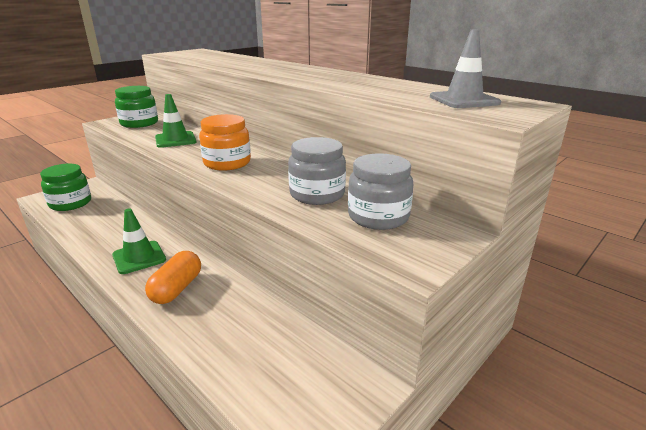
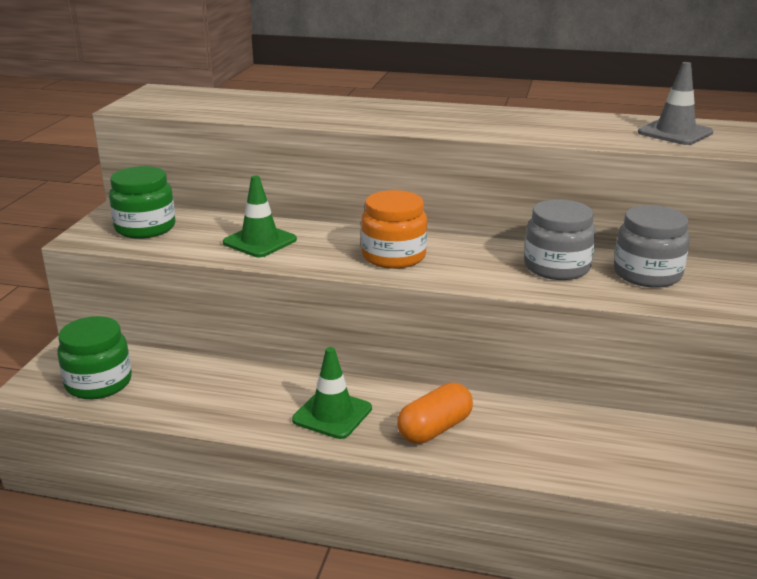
camera: 30 degrees left, 0 degrees up
(177, 288) = (435, 429): orange capsule -> orange capsule turned 60 degrees clockwise

